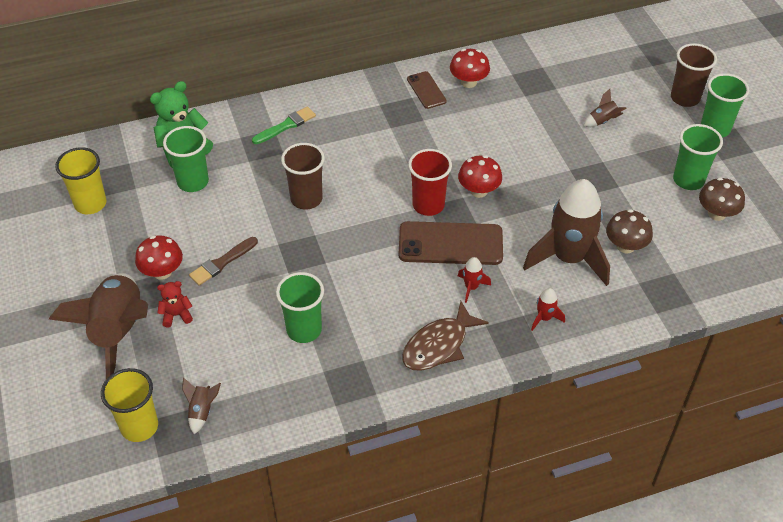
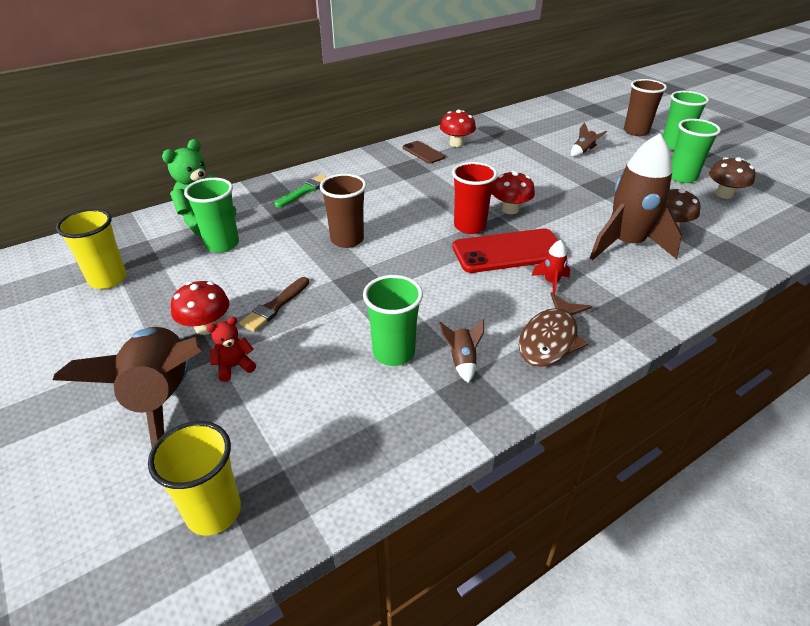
camera: 15 degrees left, 10 degrees down
(202, 411) = (298, 471): brown rocket -> brown rocket (462, 361)
(450, 244) = (508, 251): brown phone -> red phone
(544, 318) = (640, 295): red rocket -> none

